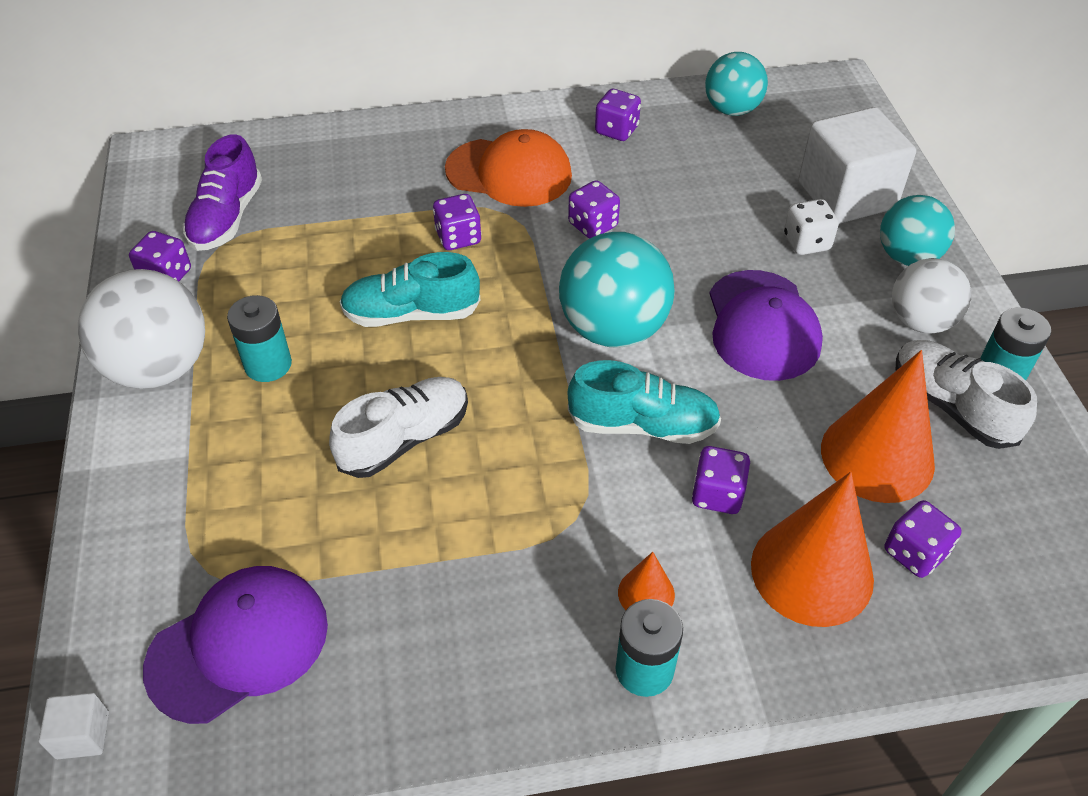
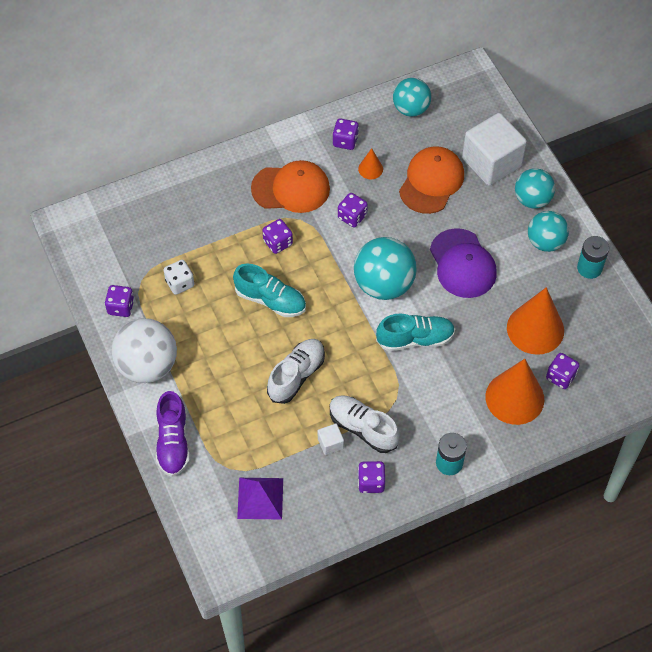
camera: 15 degrees left, 10 degrees up
(83, 735) = (208, 554): white cube -> white cube (330, 443)
(226, 218) = (136, 259): purple shoe -> purple shoe (173, 442)
(239, 645) = (260, 498): purple cap -> purple pyramid
(268, 365) = (206, 350): turquoise battery -> none
(411, 314) = (270, 300): turquoise shoe -> turquoise shoe turned 135 degrees counterclockwise
(646, 593) = (440, 427): orange cone -> orange cone (370, 169)
(717, 494) = (461, 368): purple dice -> purple dice (371, 482)
(739, 203) = (431, 181): none -> orange cap
(806, 242) = (475, 202): white dice -> white dice (180, 283)
(920, 321) = (545, 242): white ball -> turquoise ball
(951, 406) = (568, 291): white shoe -> white shoe (363, 428)

